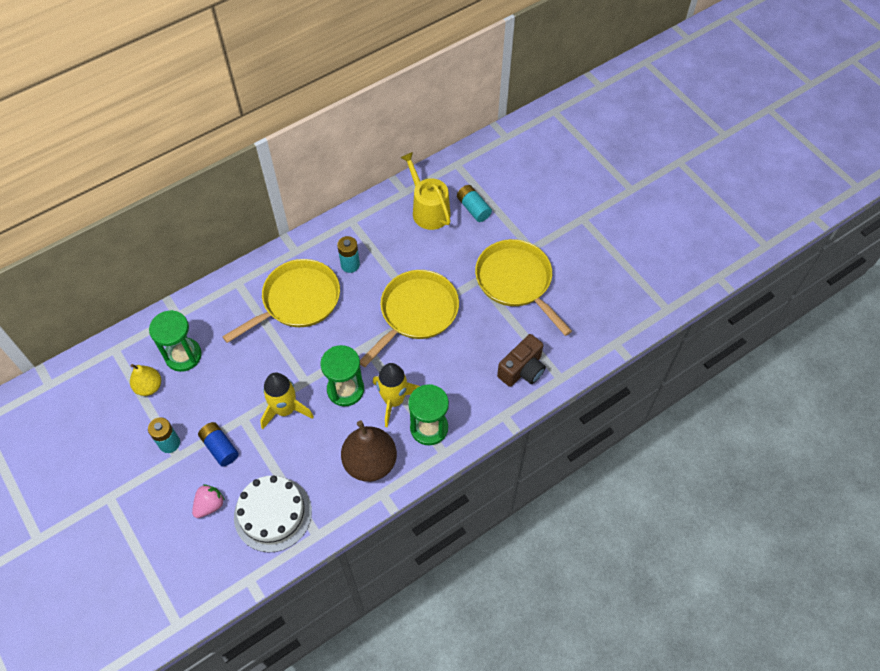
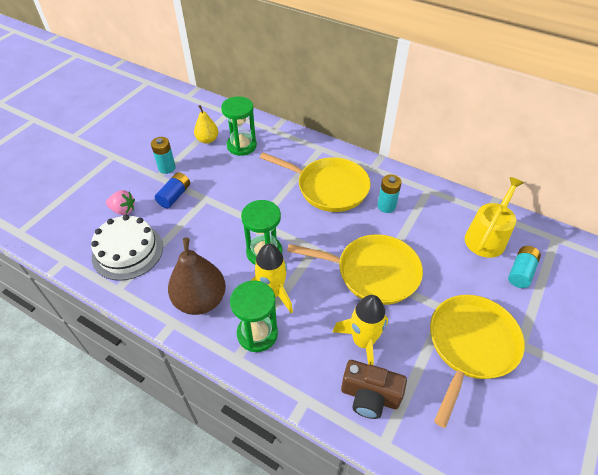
camera: 65 degrees right, 10 degrees down
(285, 410) = (225, 220): yellow rocket -> yellow rocket (363, 341)

